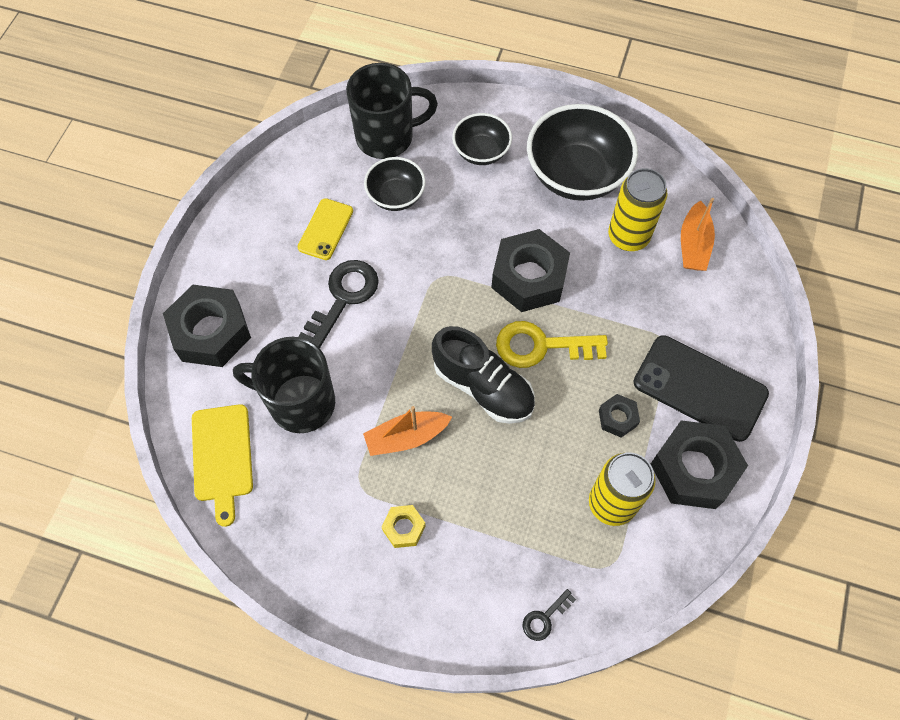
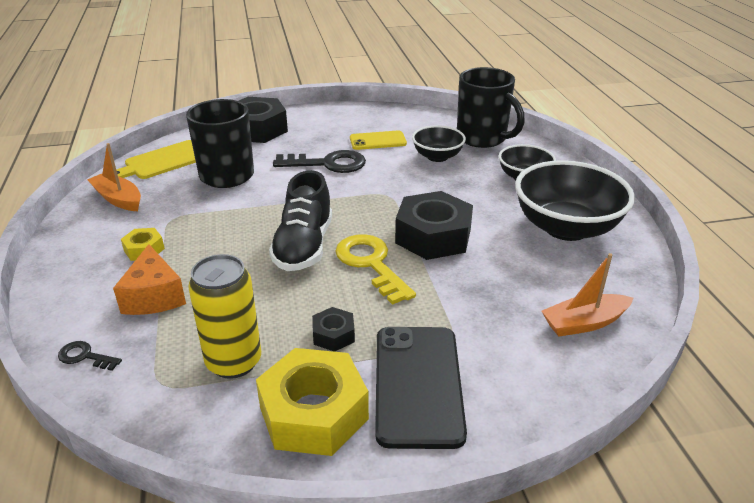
camera: 60 degrees right, 30 degrees down
(406, 437) = (228, 225): orange boat -> orange boat (118, 199)
(488, 540) = (154, 296): none -> orange cheese
(628, 236) = (540, 277): yellow can -> none
(694, 469) = (313, 413): black nut -> yellow nut

